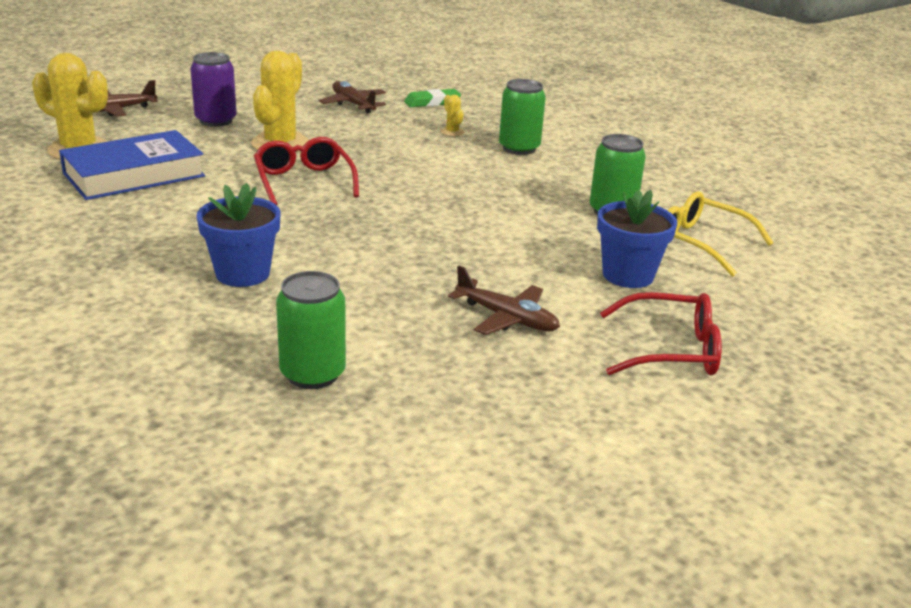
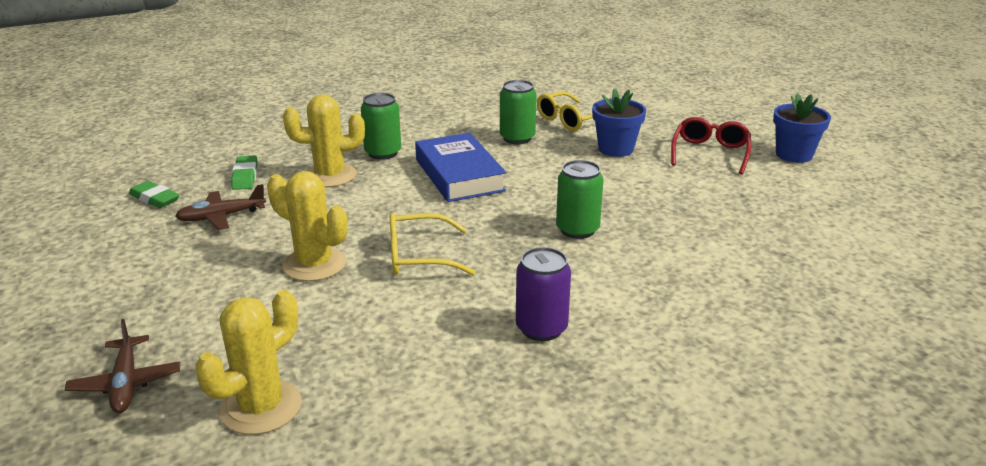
camera: 75 degrees left, 0 degrees up
(134, 175) = (363, 360): blue book -> blue book (459, 175)
(216, 120) = (217, 303): purple can -> purple can (541, 328)
(242, 273) = (607, 296): blue flower pot -> blue flower pot (794, 155)
(304, 181) = (418, 256): red glasses -> yellow glasses
(312, 374) = (759, 271): green can -> green can (577, 230)
(375, 80) = (154, 198): none -> green eraser
(452, 132) = (330, 176): yellow cactus -> yellow cactus, size x2.31
(506, 318) = (675, 195): brown plane -> none

